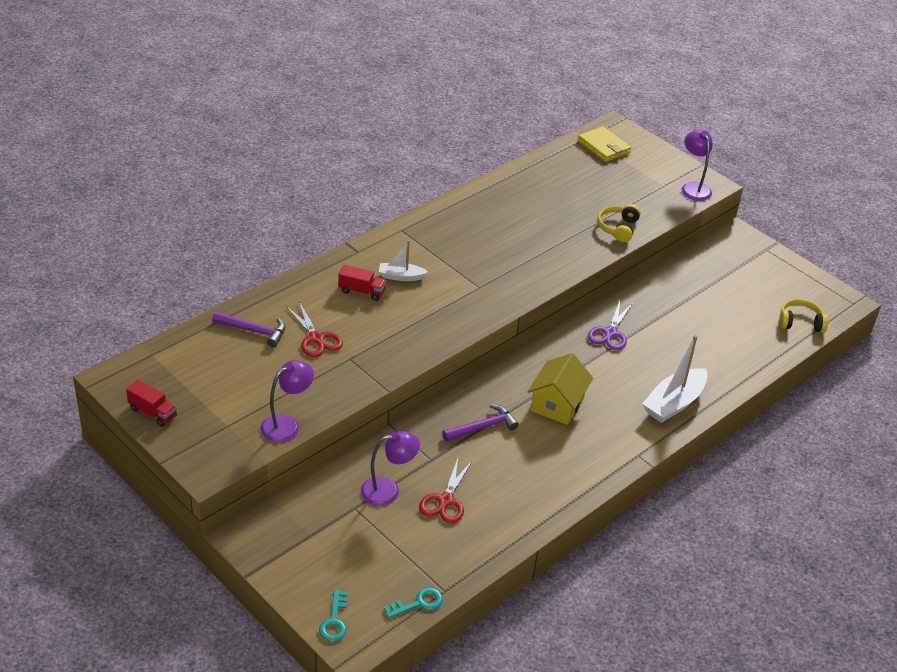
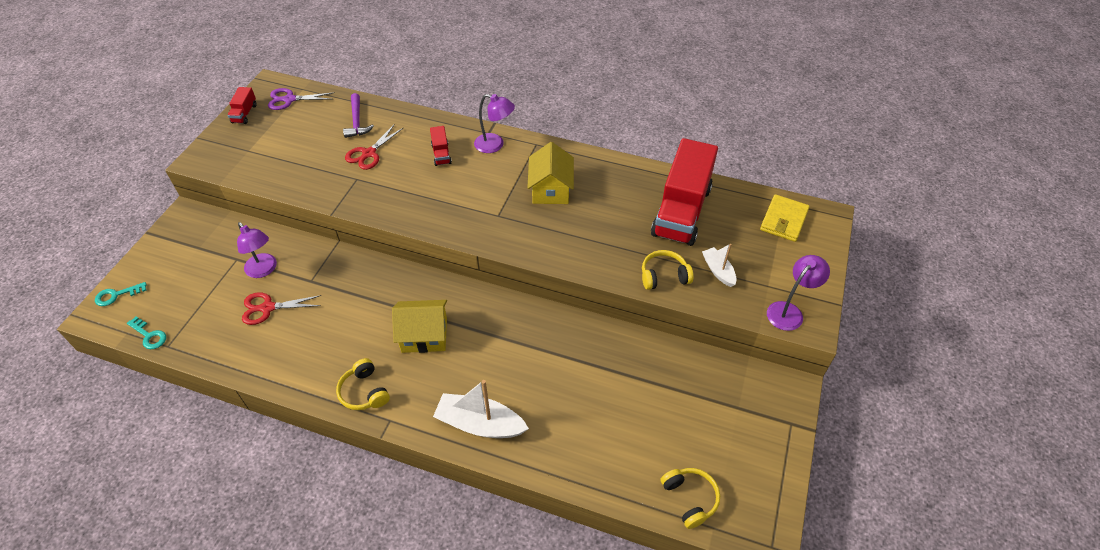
camera: 65 degrees right, 10 degrees up
(287, 425) = (263, 177): purple lamp -> purple lamp (495, 145)
(401, 276) = (476, 167): white boat -> white boat (718, 271)
(470, 245) = (551, 189): none -> yellow house
(482, 427) = (366, 297): purple hammer -> none
(554, 189) = (681, 211): none -> red truck
(597, 462) = (364, 392): none -> yellow headphones
(610, 333) = (547, 338): purple scissors -> purple scissors (289, 99)

